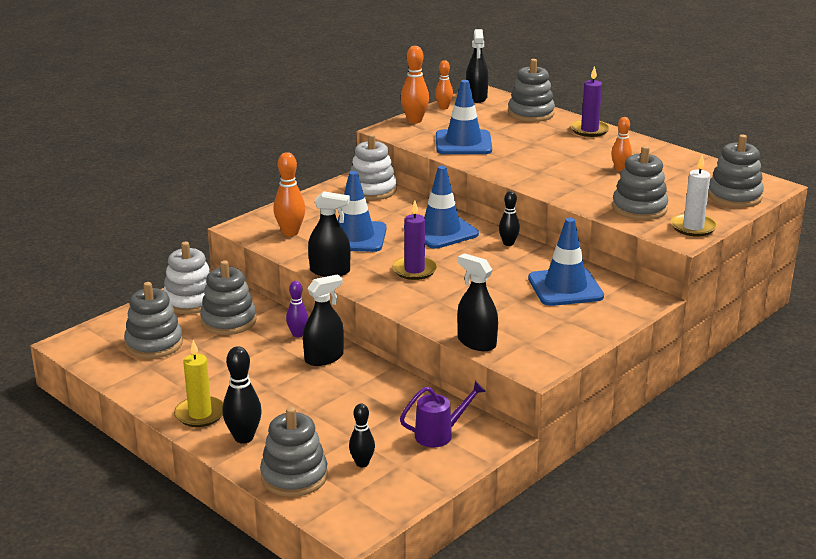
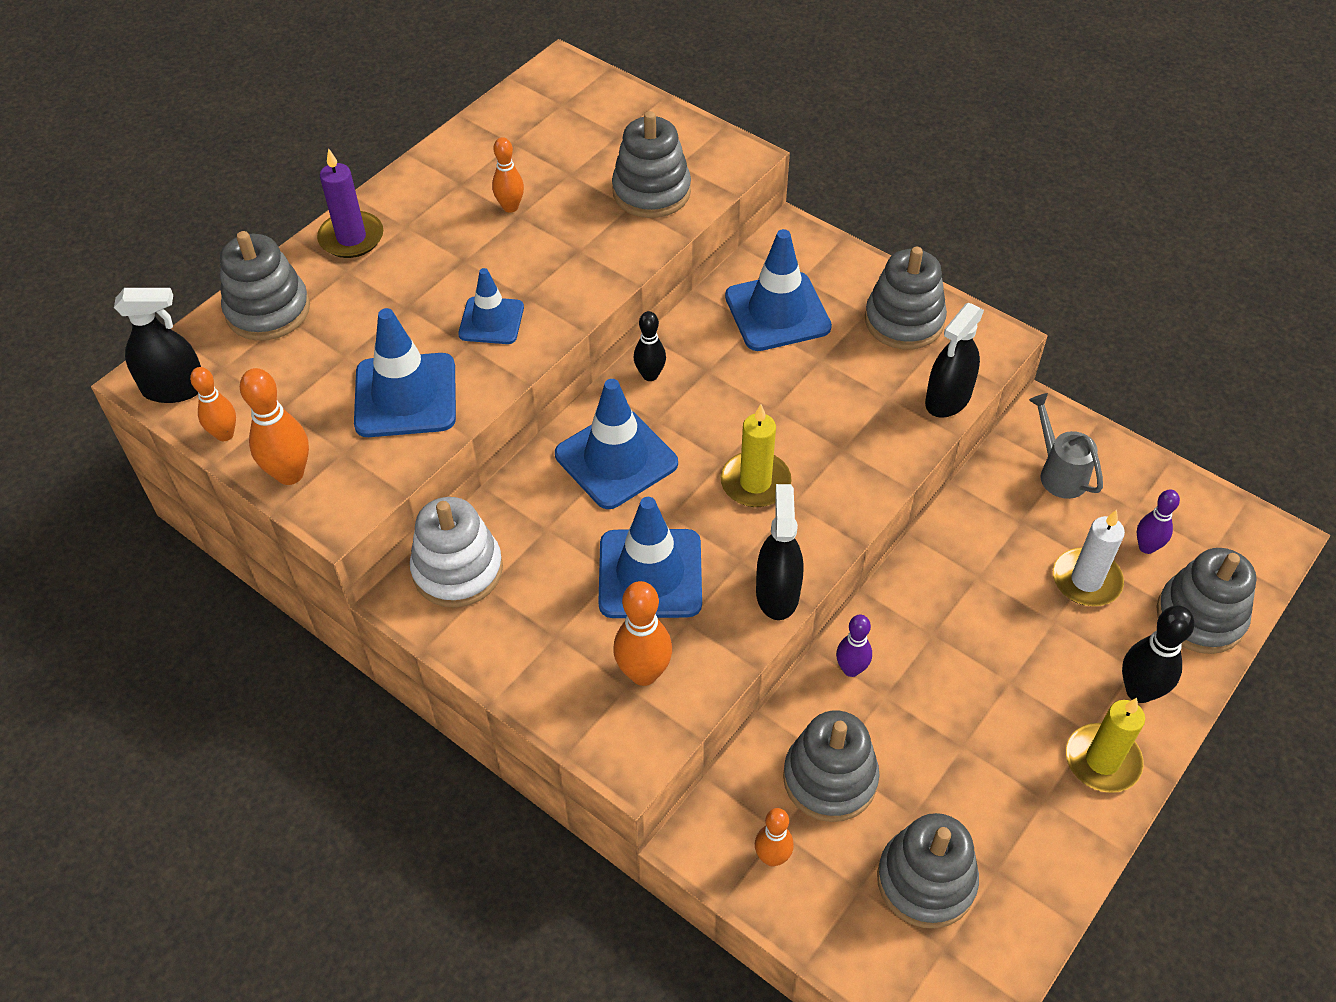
camera: 95 degrees left, 25 degrees up
(190, 301) = (772, 857): white stacking toy -> orange bowling pin
(324, 358) = (910, 624): black spray bottle -> none
(362, 463) = (1146, 547): black bowling pin -> purple bowling pin
(414, 270) = (755, 482): purple candle -> yellow candle
(439, 434) = (1059, 473): purple watering can -> grey watering can
(519, 163) = (491, 321): none -> blue traffic cone
(693, 227) = (704, 145): white candle -> white candle (1086, 580)
(734, 196) = (600, 102): grey stacking toy -> grey stacking toy (904, 321)

